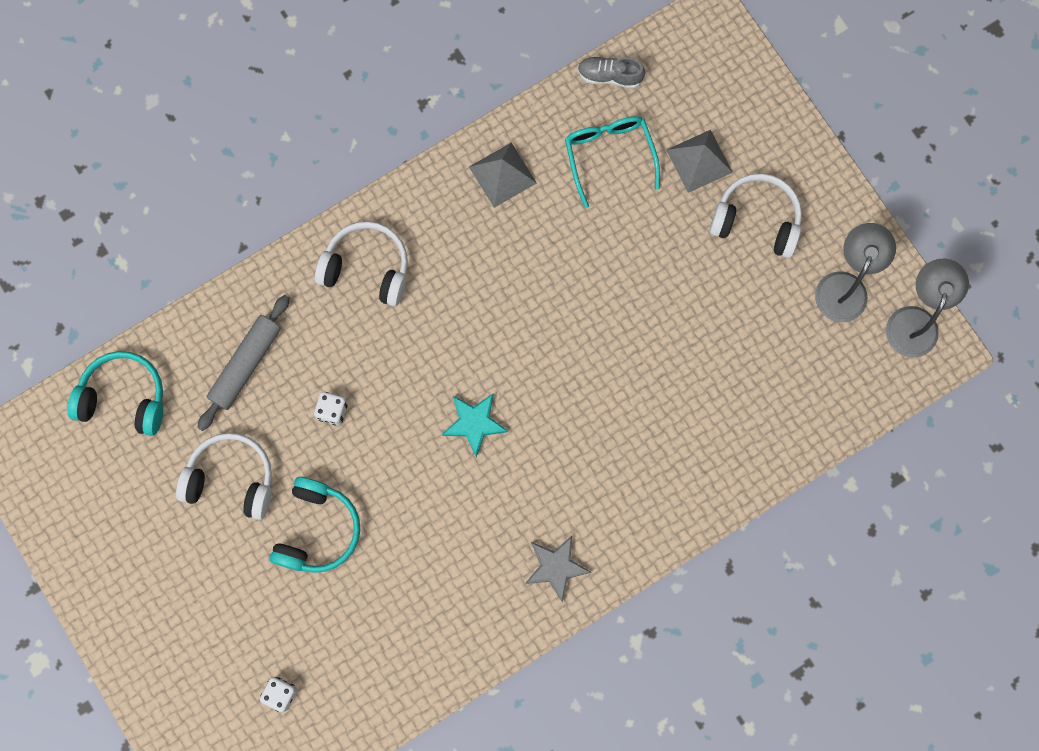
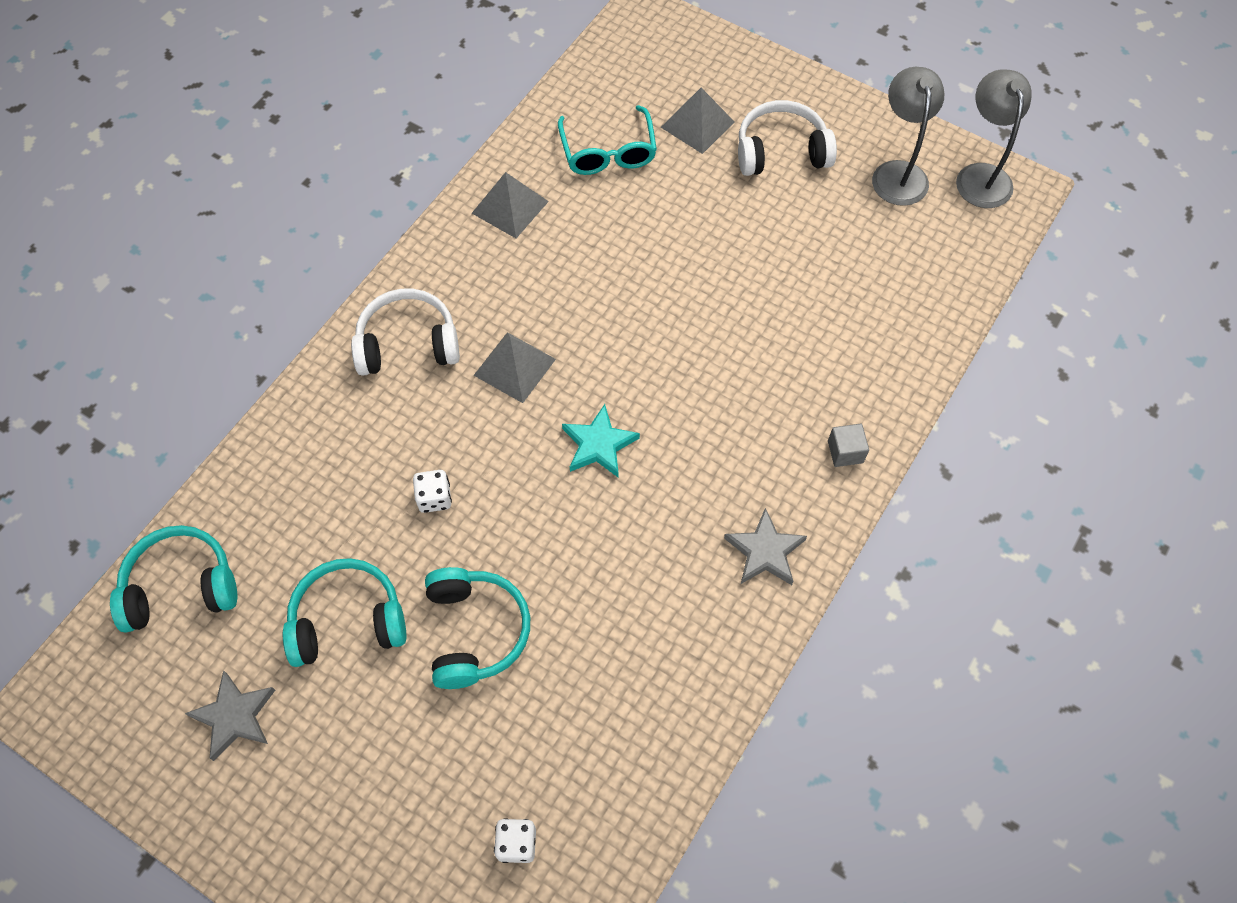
camera: 25 degrees left, 15 degrees down
(127, 514) = (234, 716): none -> grey star
(231, 479) = (348, 620): white headphones -> turquoise headphones
(246, 364) = (313, 491): grey rolling pin -> none
(440, 326) = (514, 367): none -> grey pyramid
(609, 76) = (572, 88): grey shoe -> none
(609, 156) = (608, 152): turquoise glasses -> turquoise glasses turned 150 degrees counterclockwise
(660, 516) = (845, 452): none -> grey cube

